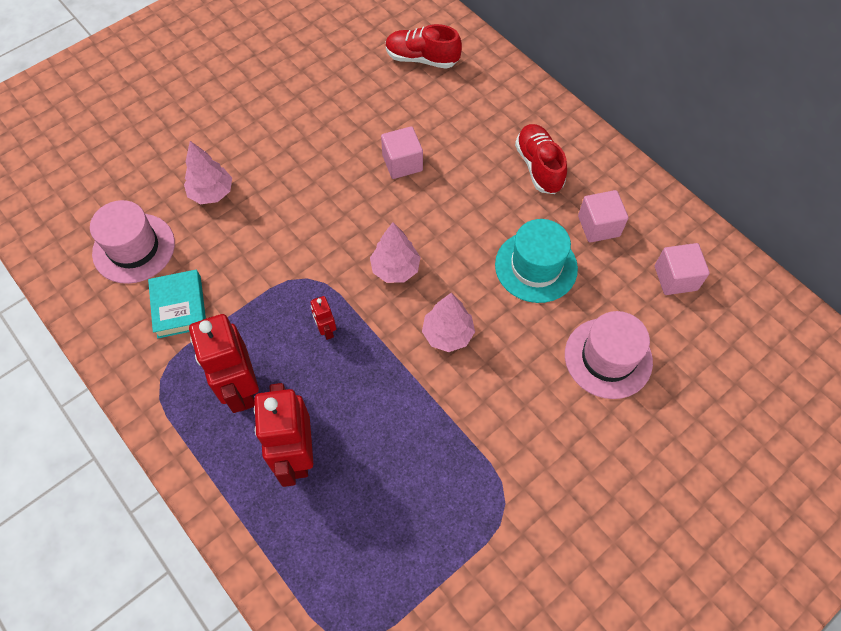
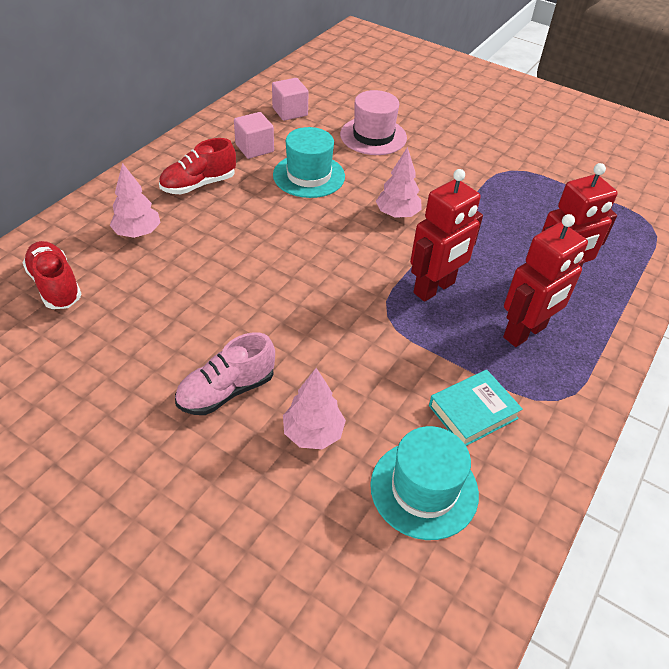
camera: 110 degrees left, 15 degrees down
(134, 248) = (424, 489): pink hat -> turquoise hat
(273, 149) = (226, 391): none -> pink shoe
(326, 330) = (434, 288): red robot -> red robot, size x2.17
(395, 269) = (348, 256): pink tree -> pink tree (137, 233)
(402, 163) = (219, 274): pink cube -> none
(422, 59) = (55, 286): red shoe -> red shoe turned 150 degrees clockwise

